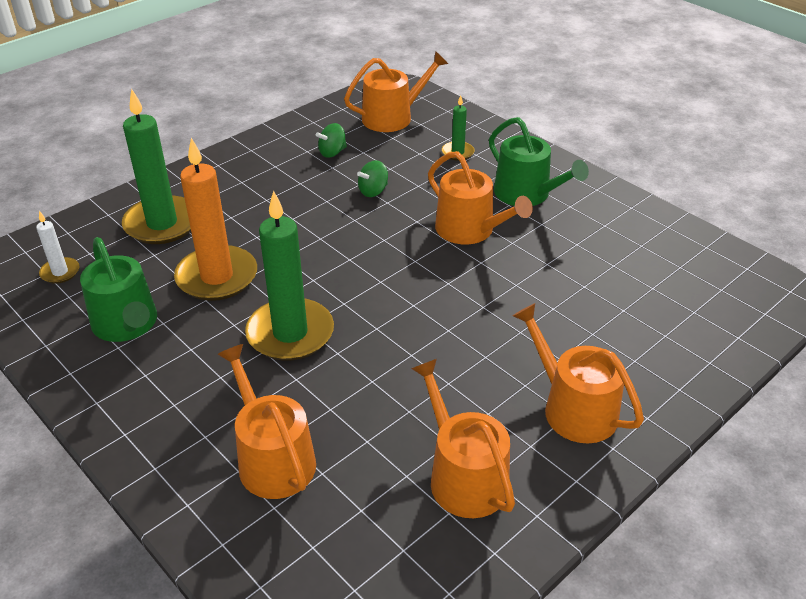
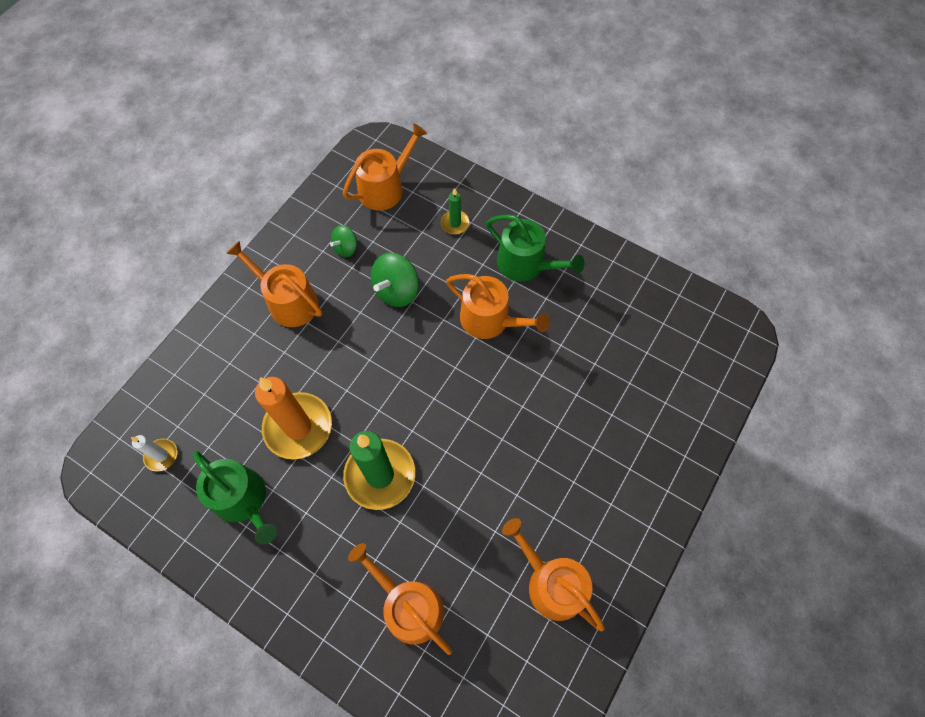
camera: 15 degrees left, 25 degrees up
(162, 224) = (227, 375): green candle -> none
(373, 191) = (396, 290): green spinning top -> green spinning top, size x1.66
(573, 408) = (613, 496): orange watering can -> orange watering can (288, 301)

